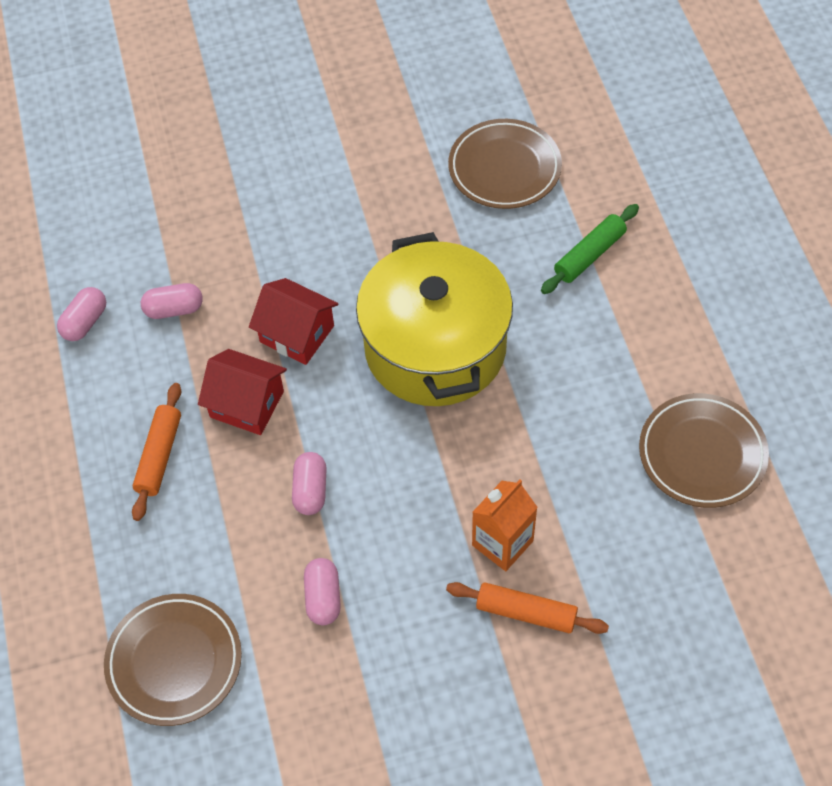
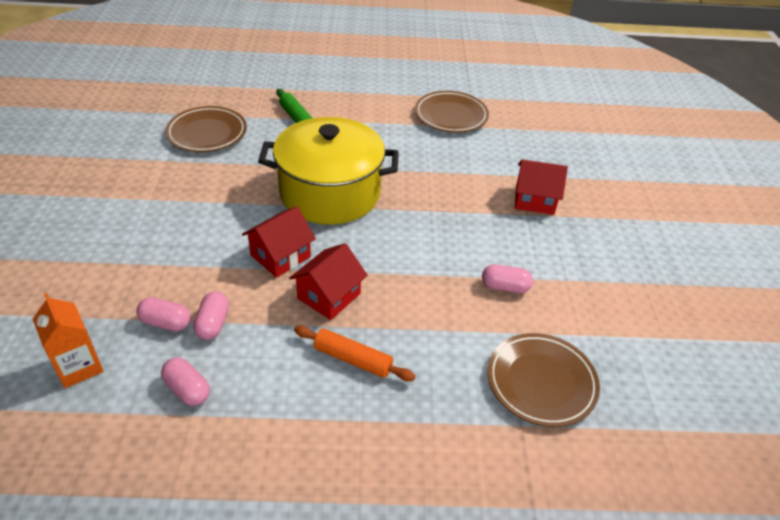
camera: 80 degrees left, 15 degrees down
(310, 490) = (417, 276): pink capsule -> pink capsule (166, 322)
(502, 543) = (485, 198): orange carton -> orange carton (79, 367)
(526, 612) = (534, 200): orange rolling pin -> red house

